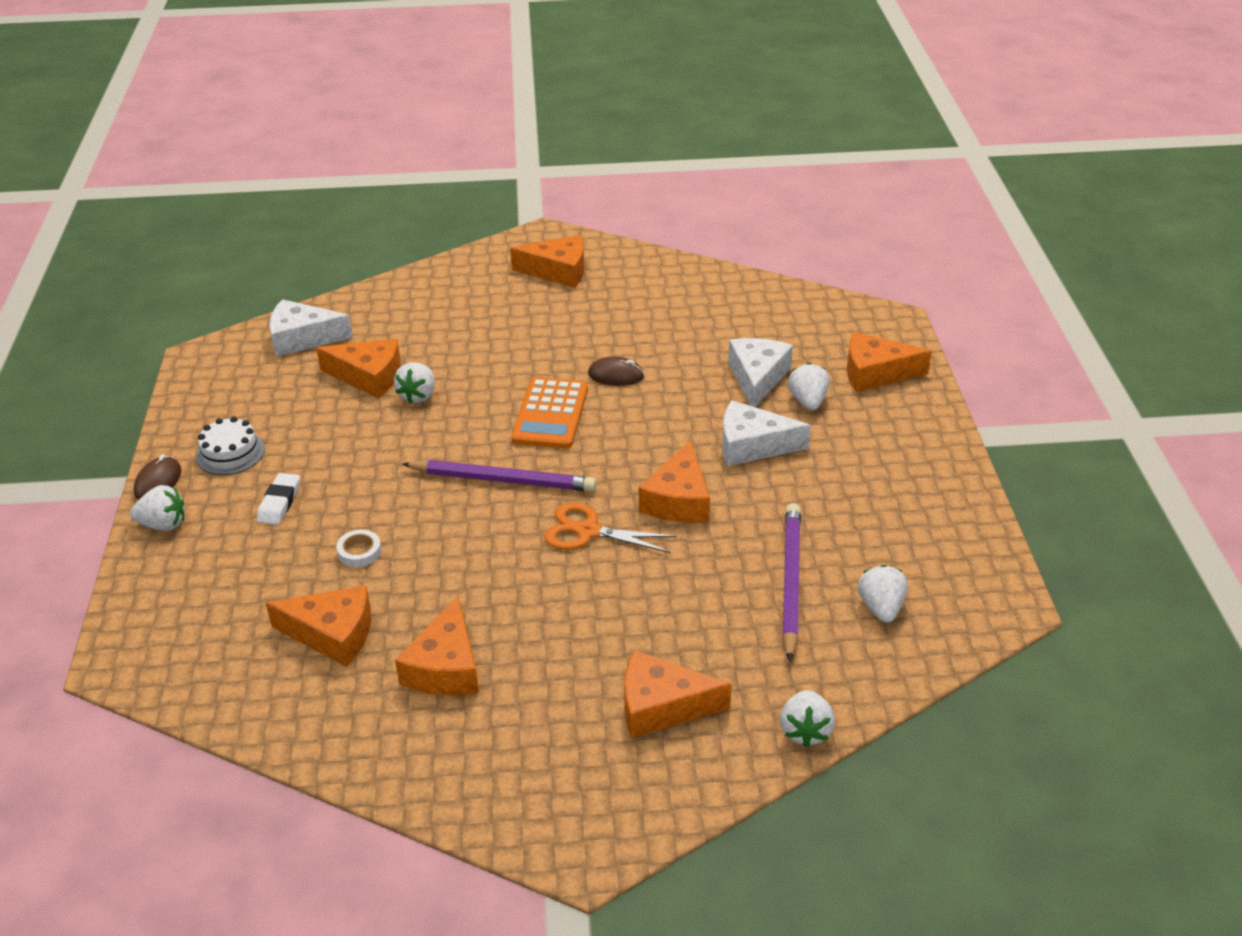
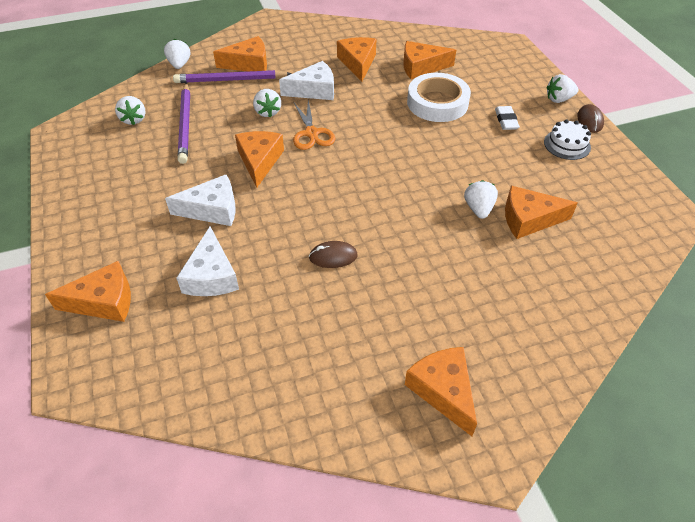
camera: 165 degrees right, 10 degrees up
(302, 338) = (615, 248): white cheese -> white cheese (314, 90)
(359, 552) = (437, 103): white tape -> white tape, size x2.44
(502, 480) = (379, 155): purple pencil -> purple pencil (230, 80)
(550, 414) = (370, 210): orange calculator -> none
(558, 271) = (443, 390): orange cheese -> orange cheese turned 75 degrees clockwise
(588, 531) = (311, 133): orange scissors -> orange scissors turned 75 degrees clockwise
(808, 401) = (168, 258): white strawberry -> white strawberry (267, 112)

